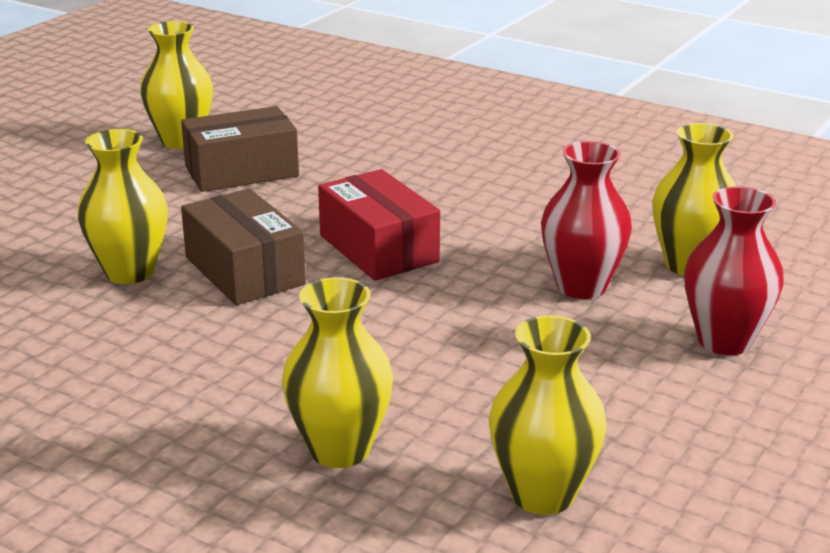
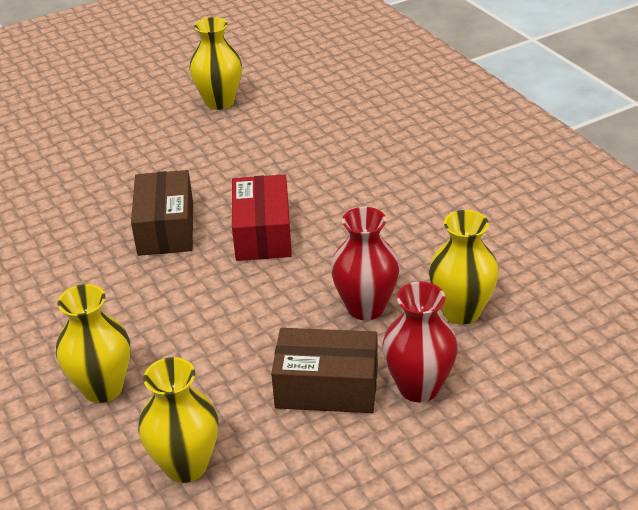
camera: 30 degrees right, 10 degrees up
(130, 272) = (100, 210): yellow vase -> none
(241, 171) = (234, 140): brown box -> brown box (327, 387)

